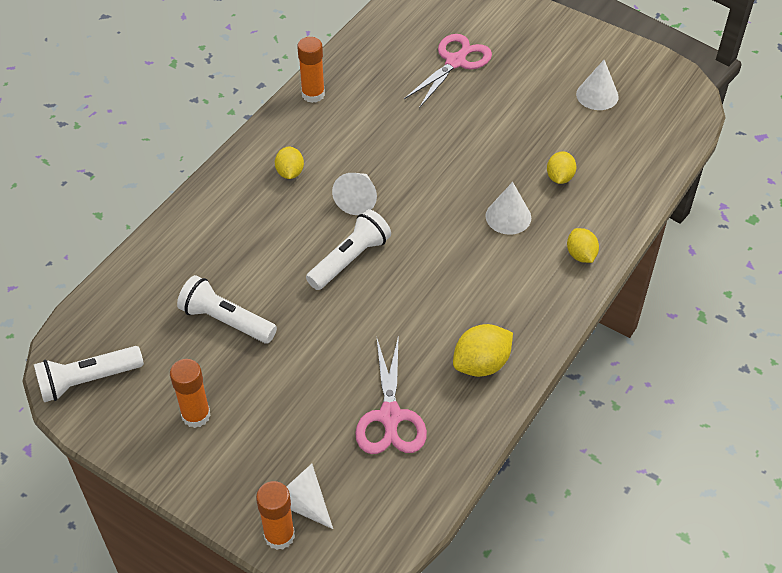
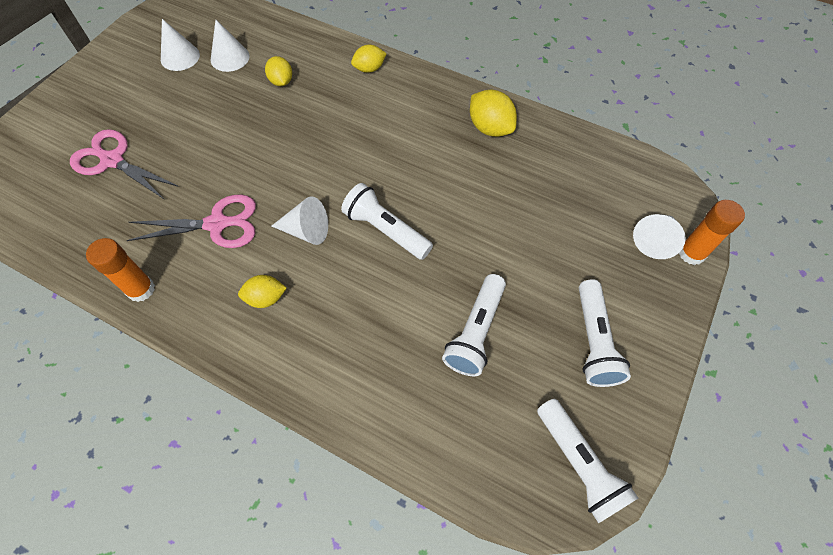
camera: 95 degrees left, 10 degrees up
(196, 415) = (593, 341): orange glue stick -> white flashlight
(390, 417) = (556, 185): pink scissors -> pink scissors (217, 224)
(508, 216) = (328, 114): white cone -> white cone (230, 57)
(559, 177) = (281, 81): yellow lemon -> yellow lemon turned 60 degrees clockwise

